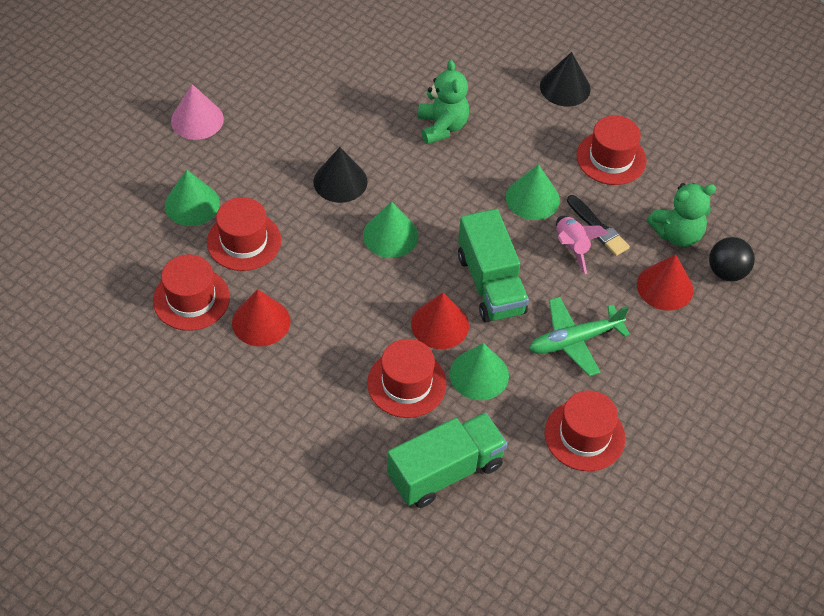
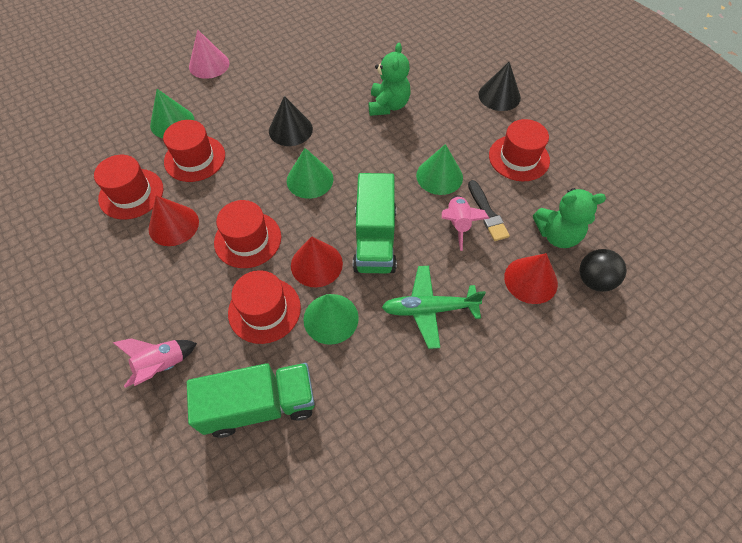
camera: 20 degrees right, 5 degrees up
(328, 462) = (162, 365): none -> pink rocket
(584, 435) = (404, 406): red hat -> red hat (248, 239)

